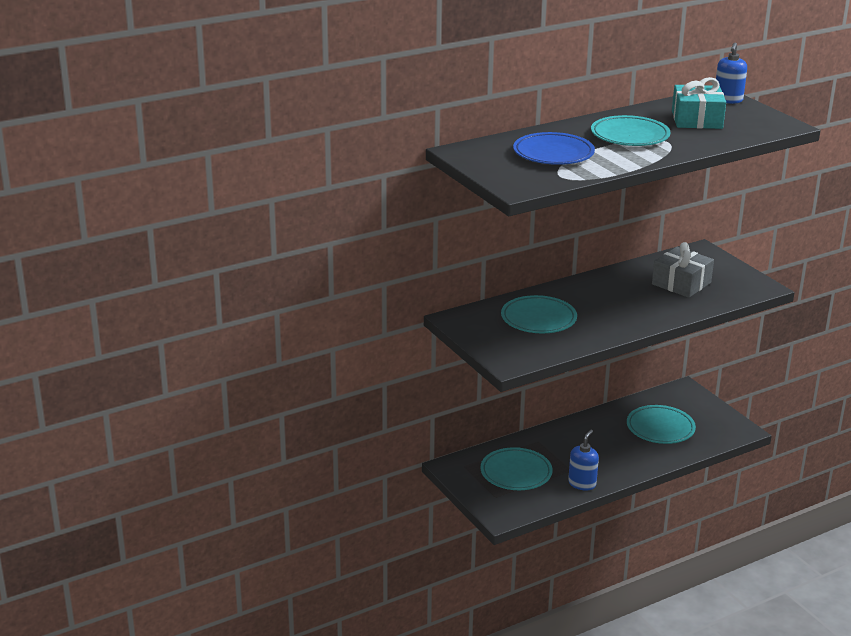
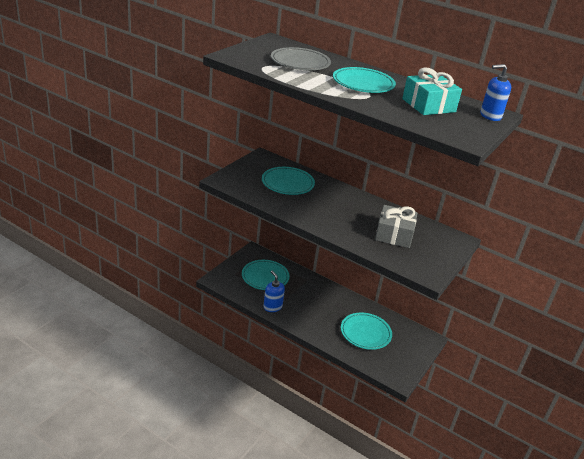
camera: 60 degrees right, 5 degrees up
(553, 154) = (300, 63): blue plate -> grey plate
(582, 484) = (272, 307): blue soap dispenser -> blue soap dispenser turned 120 degrees counterclockwise

